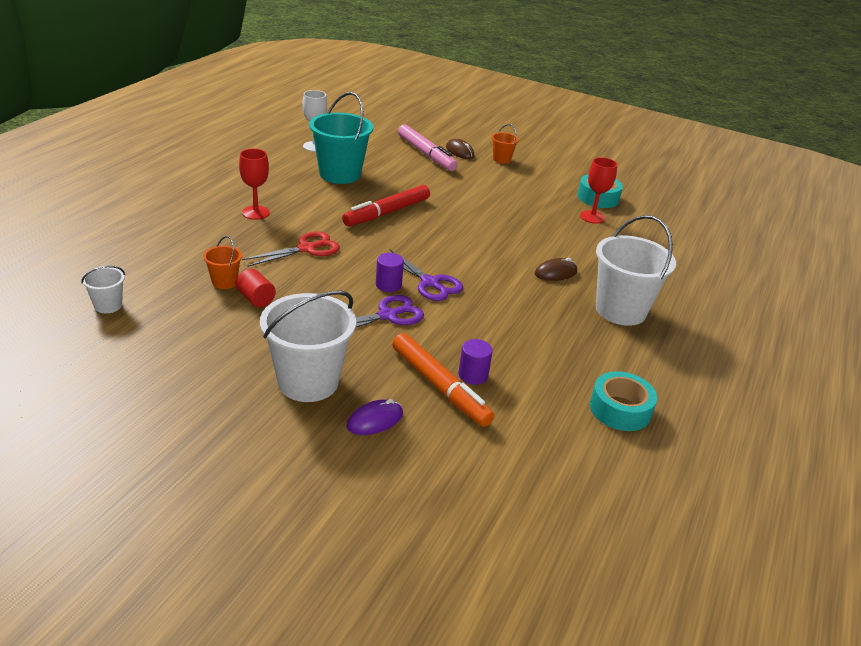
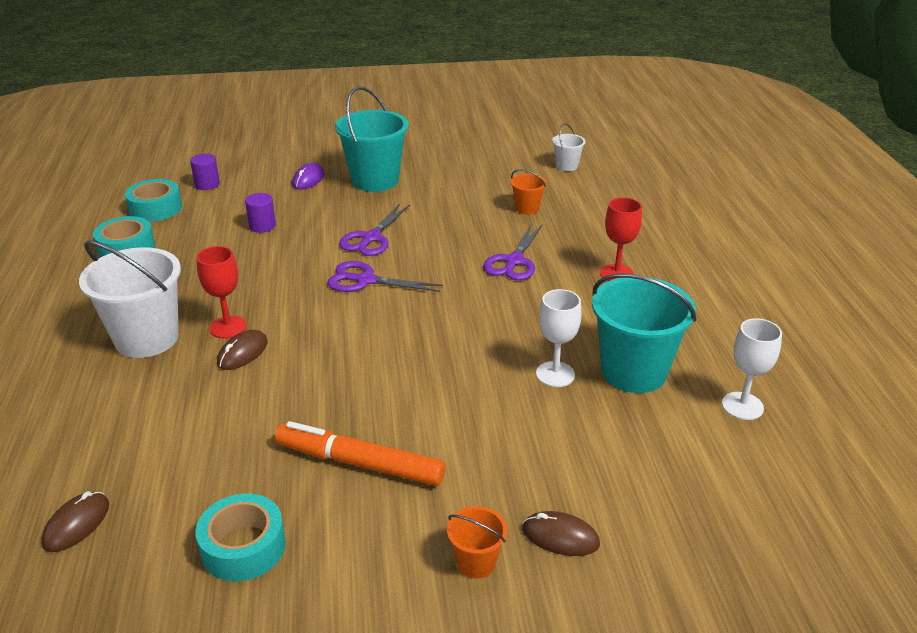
camera: 150 degrees right, 0 degrees up
(256, 299) = (485, 208): red cylinder -> none
(306, 249) = (514, 261): red scissors -> purple scissors
(308, 382) = (375, 180): white bucket -> turquoise bucket
(381, 189) = (555, 374): none -> white goblet
(387, 213) = (502, 341): red marker -> none
(388, 285) = (400, 262): purple cylinder -> purple cylinder (207, 184)
(426, 154) = (598, 492): pink marker -> none
(440, 386) = (282, 210): orange marker -> orange marker (359, 463)
(574, 458) = (155, 208): none -> turquoise tape
(592, 217) = (235, 485): red goblet -> red goblet (228, 327)
(677, 233) = (76, 524): none -> brown mouse

